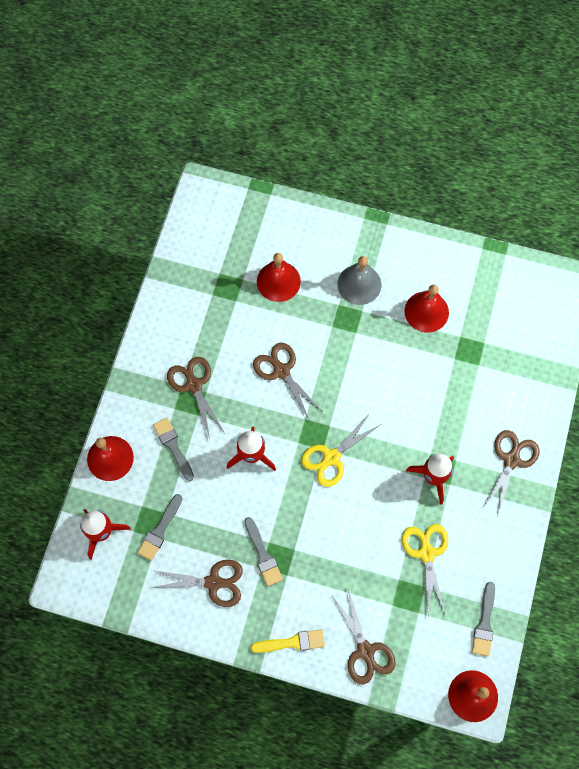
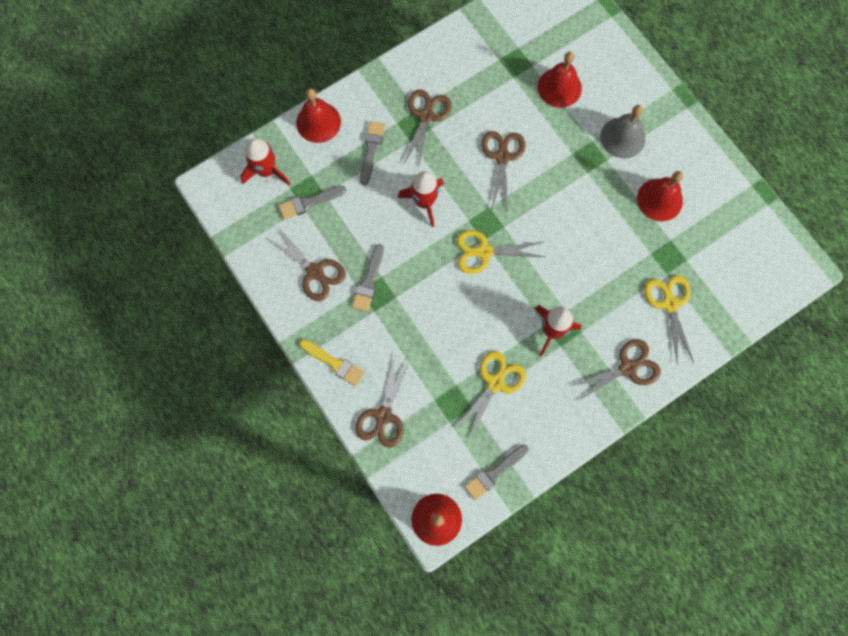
camera: 40 degrees right, 5 degrees up
(500, 386) = (669, 304): none -> yellow scissors

